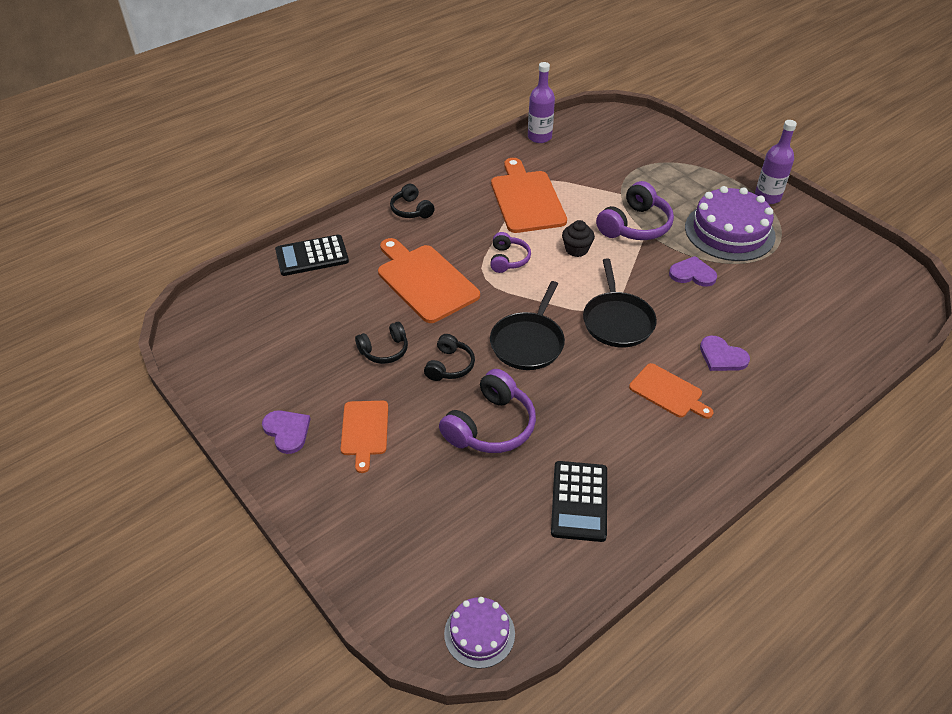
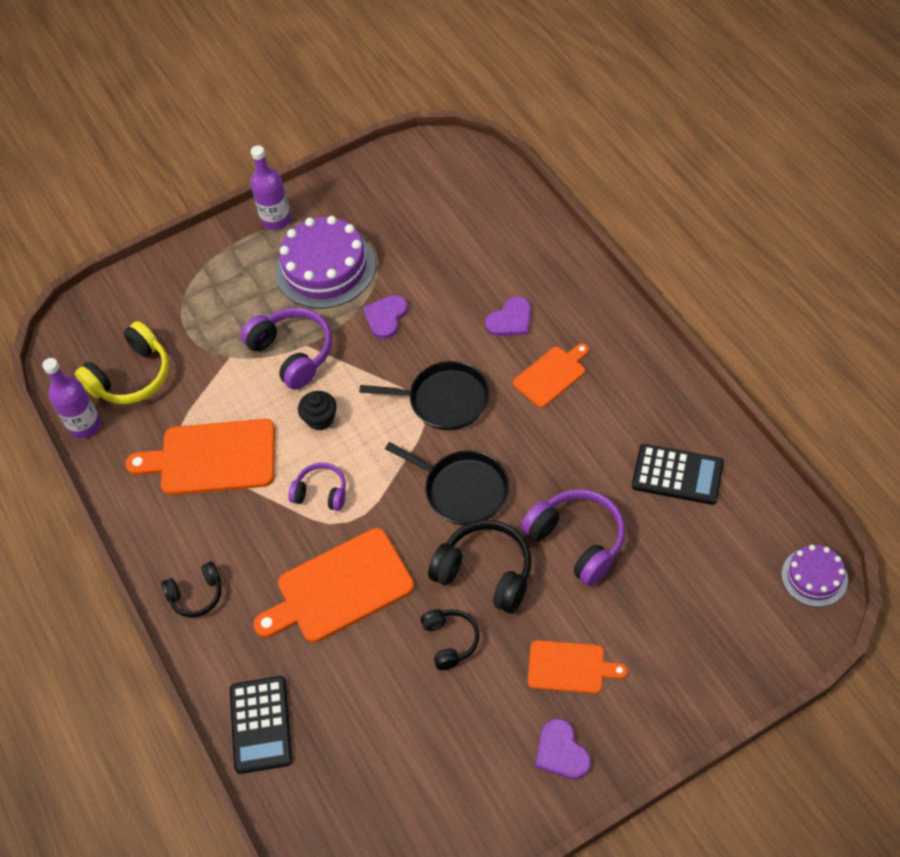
camera: 75 degrees left, 10 degrees up
(287, 431) = (561, 752): purple heart -> purple heart turned 90 degrees counterclockwise
(449, 366) = (485, 573): black headphones -> black headphones, size x1.67
(587, 150) = (131, 377): none -> yellow headphones

